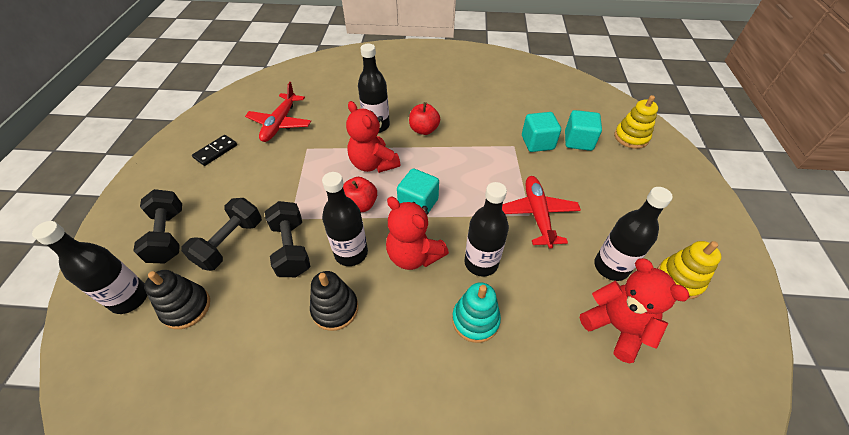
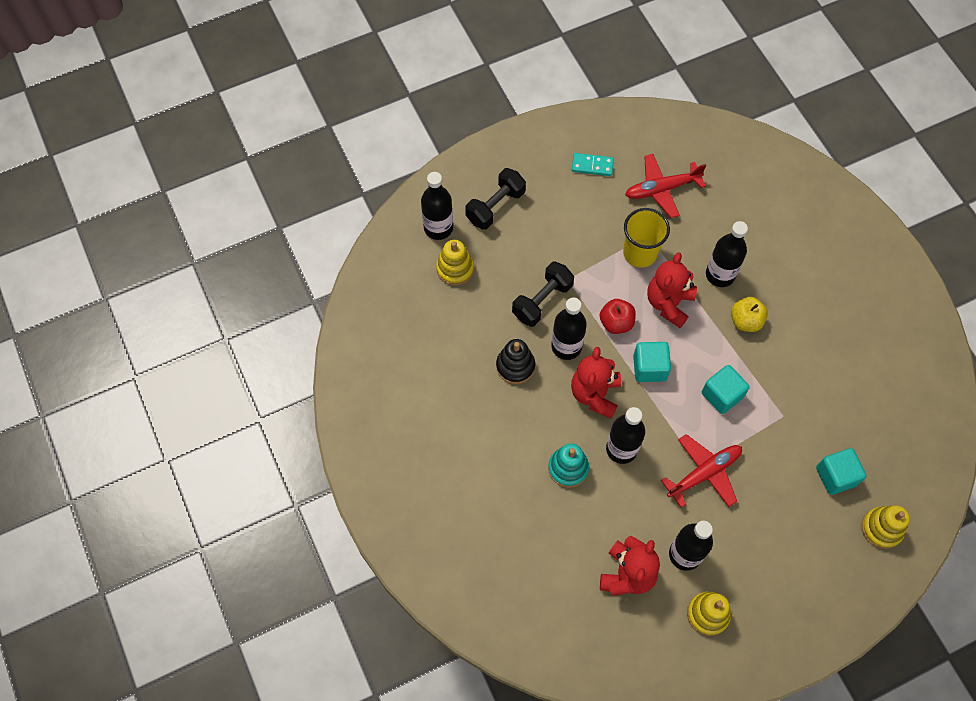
camera: 60 degrees right, 15 degrees up
(186, 307) = (455, 269): black stacking toy -> yellow stacking toy
(215, 151) = (592, 165): black domino -> turquoise domino
(230, 243) = (518, 254): black dumbbell -> none
(316, 160) = (640, 253): none -> yellow cup
(424, 130) = (745, 321): red apple -> yellow apple
(537, 142) = (804, 437): turquoise cube -> turquoise cube (722, 395)

